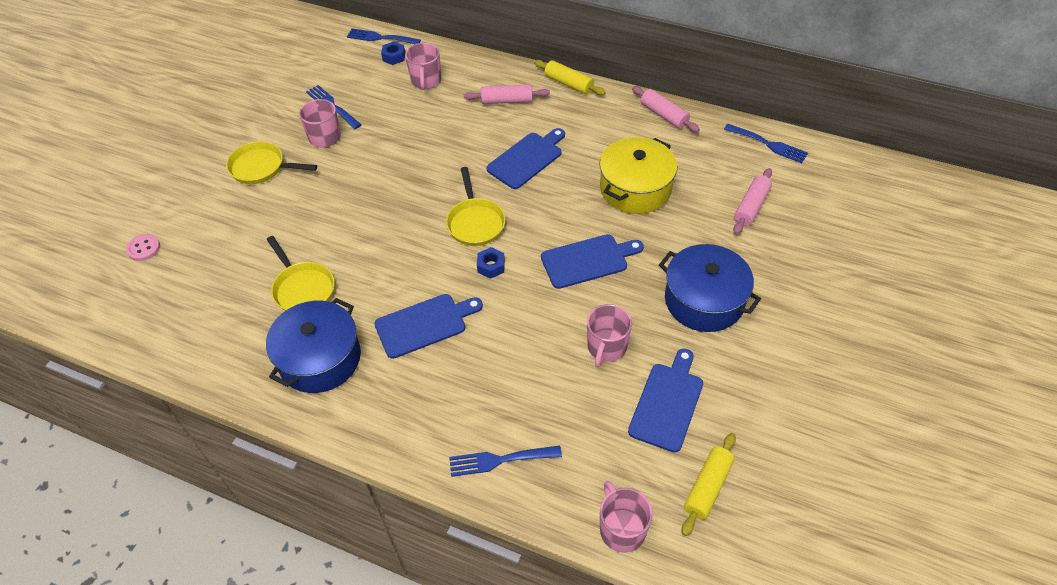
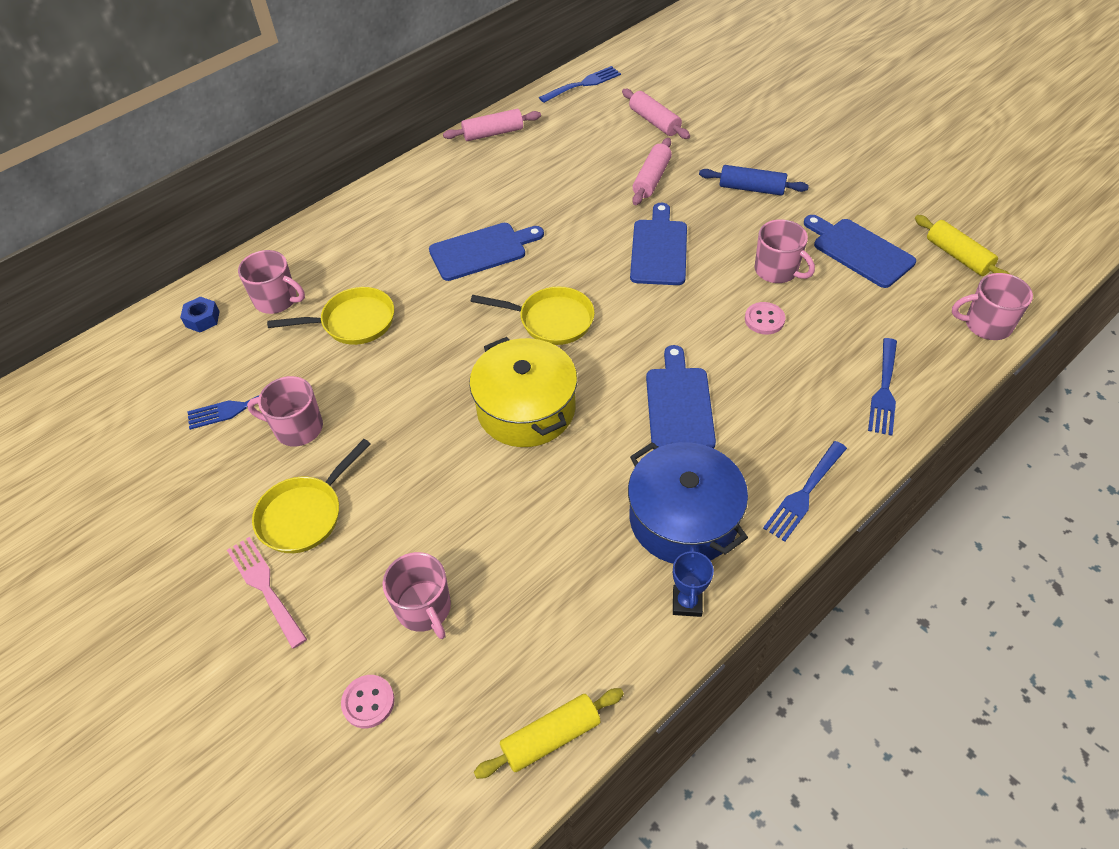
camera: 65 degrees left, 0 degrees up
(206, 173) = (265, 587): none -> pink fork
(210, 248) = (424, 609): none -> pink mug
(250, 381) = (687, 603): none -> blue trophy
(302, 288) = (560, 513): yellow pan -> yellow pan (353, 322)
(380, 38) = (150, 323): blue fork -> blue fork (804, 494)
(491, 266) = (624, 325): blue nut -> none
(507, 101) = (374, 239): pink rolling pin -> pink rolling pin (651, 179)
(527, 159) = (482, 251): blue cutting board -> blue cutting board turned 90 degrees clockwise
(542, 354) = (764, 319): none -> pink button
(569, 84) = (389, 183): yellow rolling pin -> yellow rolling pin (551, 737)
(635, 188) = (582, 185): yellow pot -> yellow pot (526, 409)
(704, 300) = (751, 188): blue pot -> blue rolling pin

